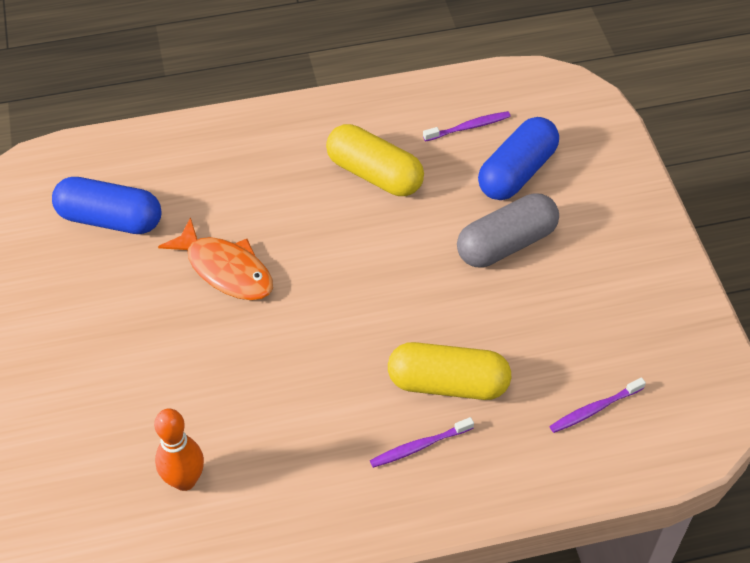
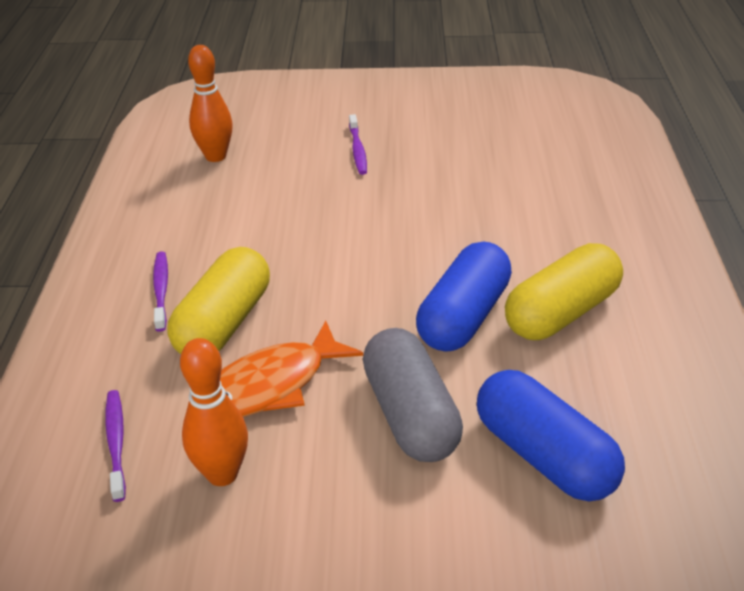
camera: 105 degrees right, 15 degrees down
(110, 219) = (526, 135): blue capsule -> blue capsule (464, 317)
(225, 270) = (441, 193): orange fish -> orange fish (270, 385)
(468, 127) = (645, 420): purple toothbrush -> purple toothbrush (357, 150)
(596, 335) = (222, 474): none -> orange bowling pin

